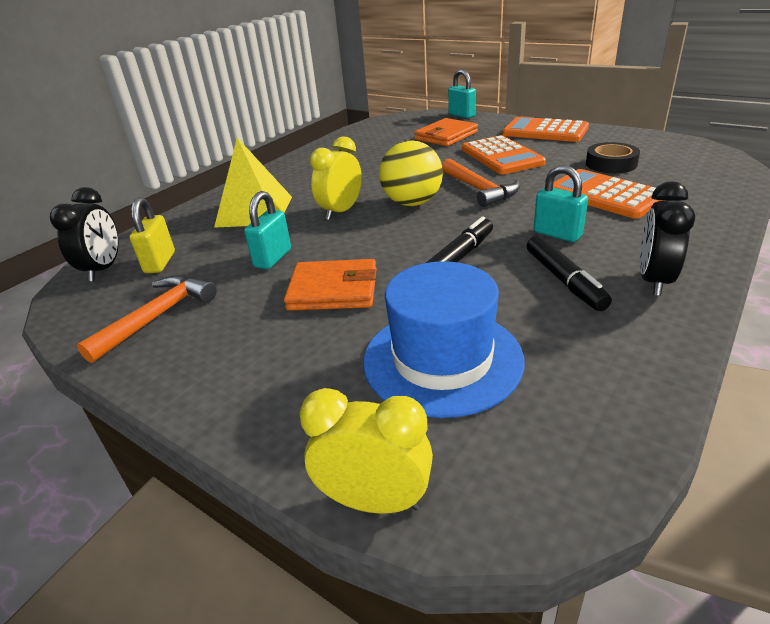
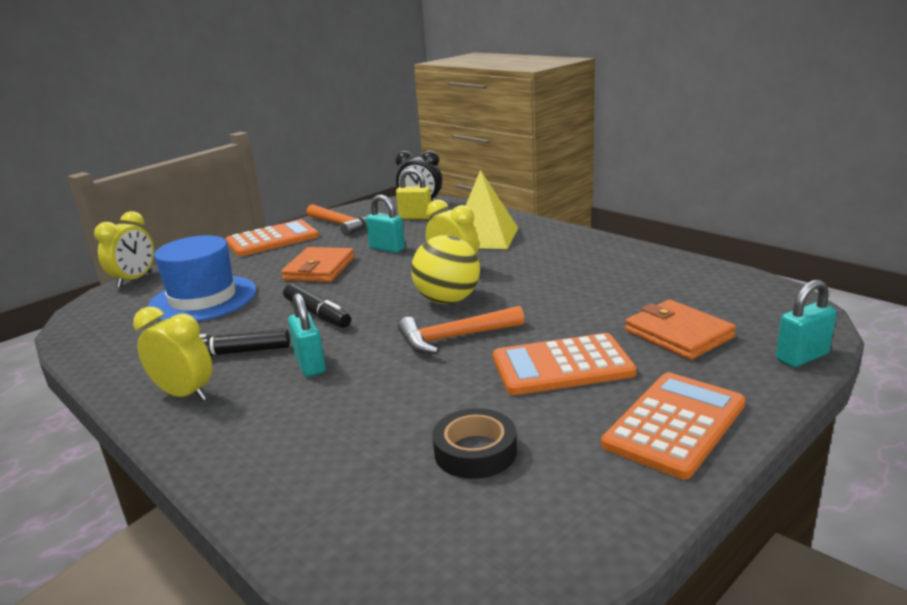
camera: 100 degrees right, 10 degrees down
(557, 234) = (310, 365): turquoise padlock -> turquoise padlock turned 75 degrees counterclockwise
(604, 195) = (374, 416): orange calculator -> orange calculator (272, 239)
(653, 280) = (185, 394): black clock -> yellow clock

